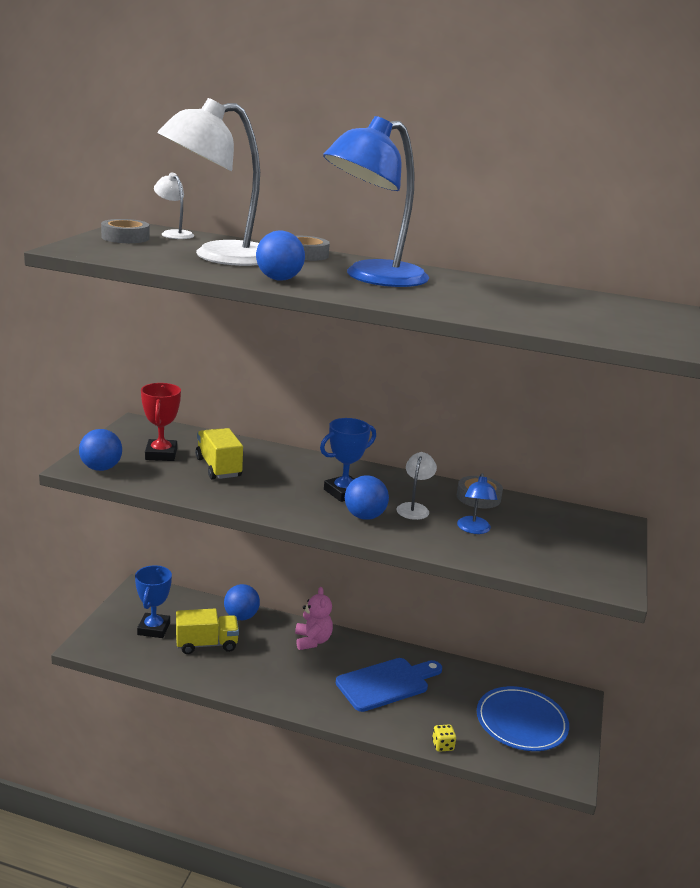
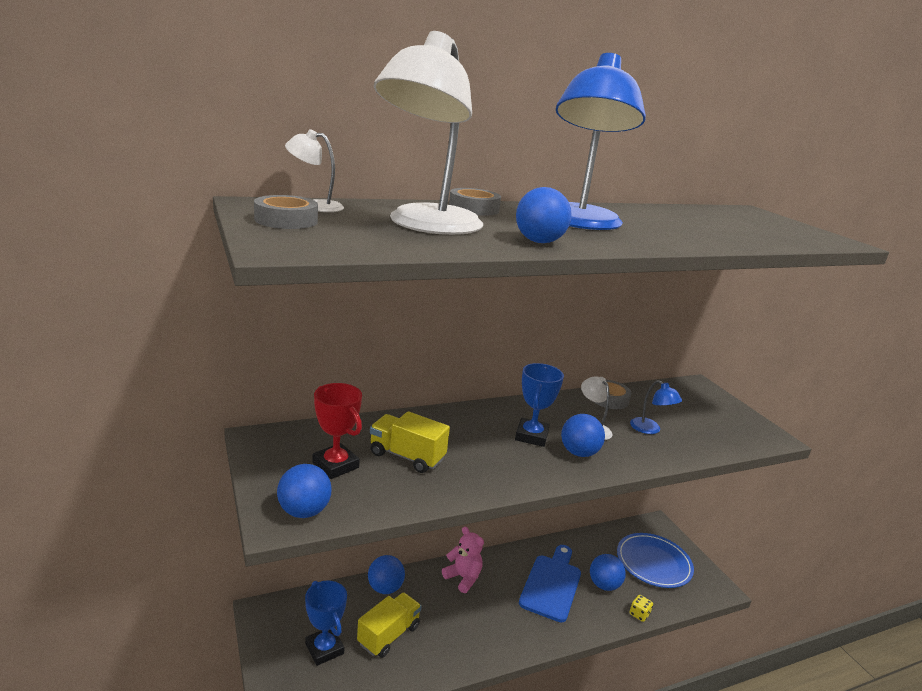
camera: 40 degrees left, 0 degrees up
(438, 709) = (604, 585): none -> blue ball

